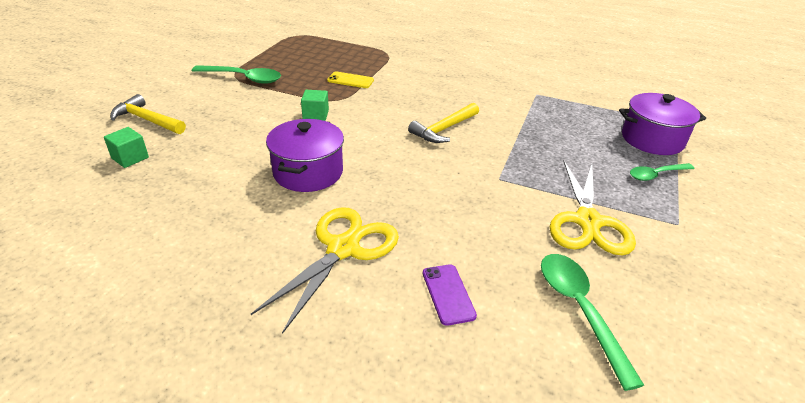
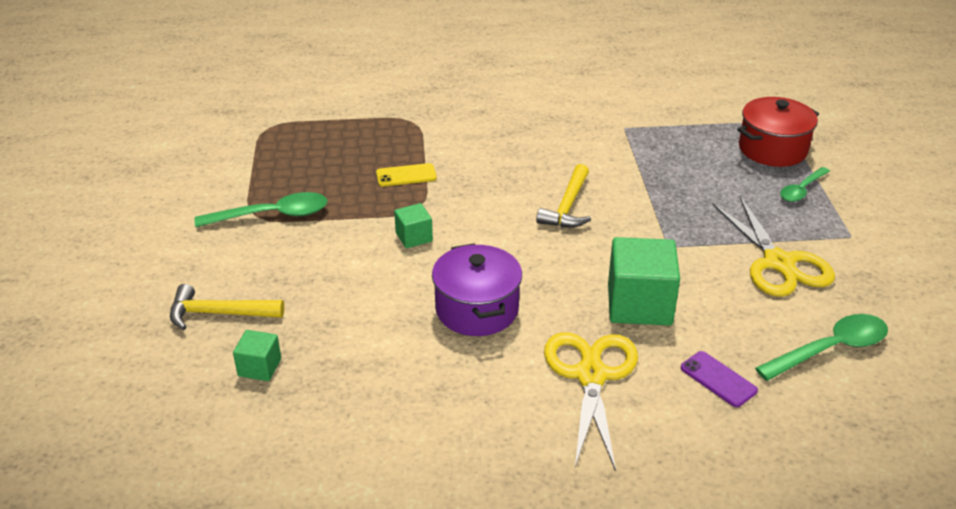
camera: 25 degrees left, 0 degrees up
(435, 211) = (639, 304): none -> green cube
(580, 310) = (830, 349): green spoon -> green spoon turned 105 degrees clockwise
(652, 139) = (772, 149): purple pot -> red pot

